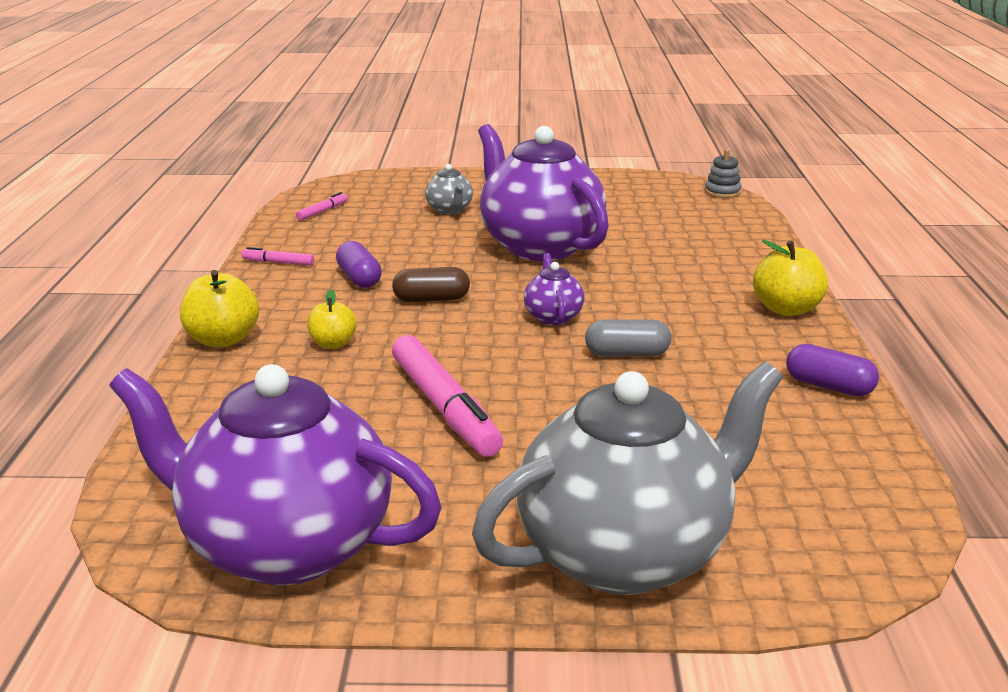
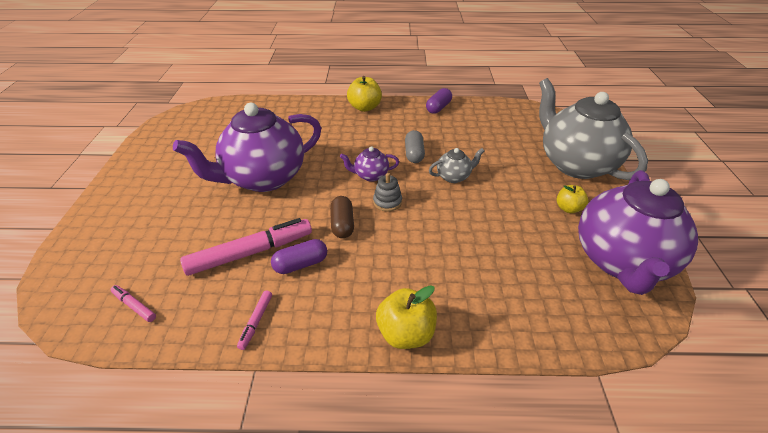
camera: 90 degrees left, 15 degrees up
(333, 344) = (409, 267): yellow apple -> yellow apple (568, 208)
(444, 407) = (480, 214): pink marker -> pink marker (250, 253)
(450, 210) = (173, 221): grey teapot -> grey teapot (454, 177)
(722, 192) = (198, 107): grey stacking toy -> grey stacking toy (387, 202)

